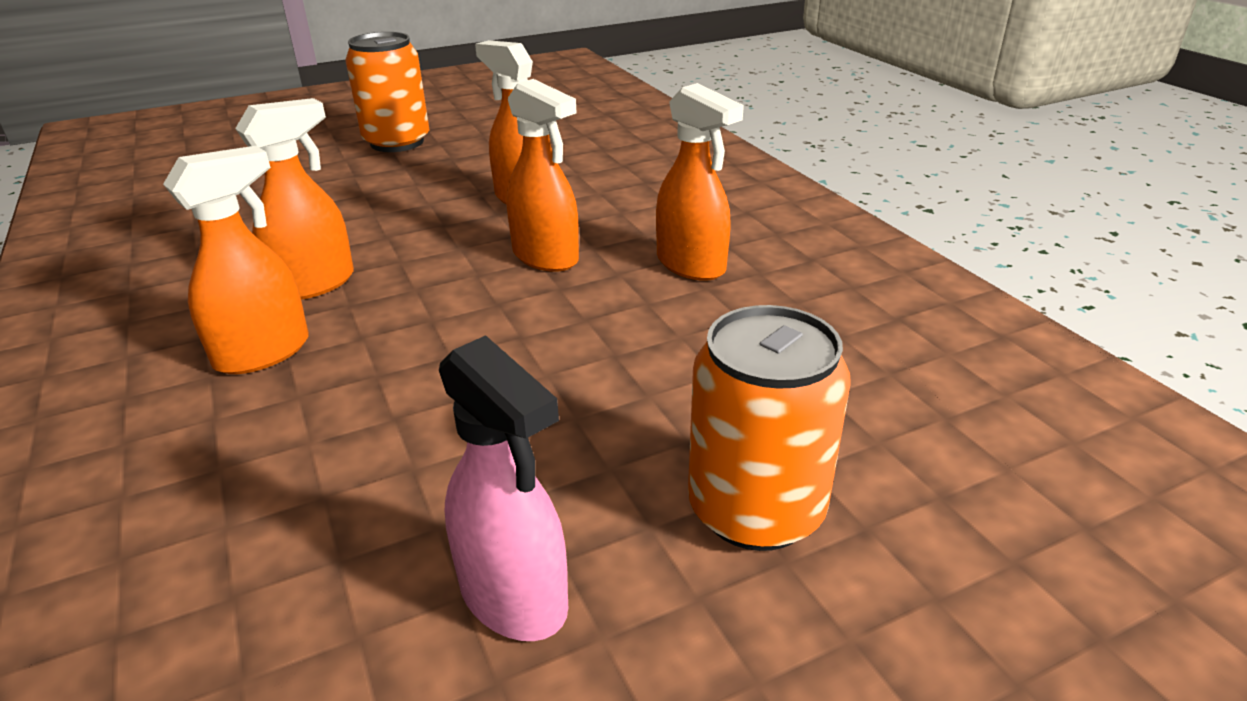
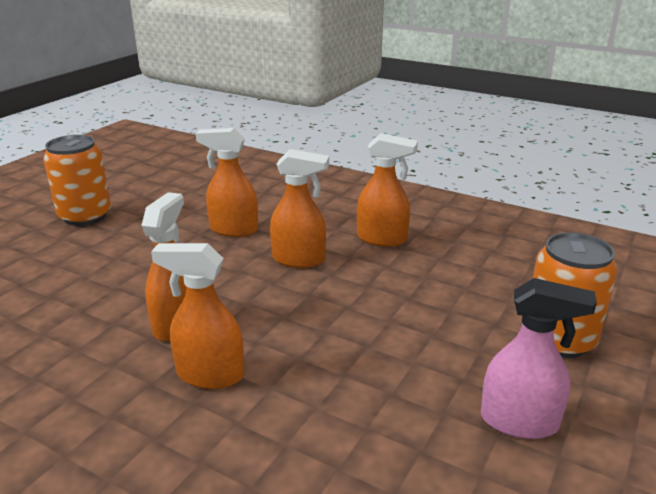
camera: 35 degrees left, 5 degrees down
(263, 353) = (209, 375): orange spray bottle -> orange spray bottle turned 90 degrees counterclockwise

